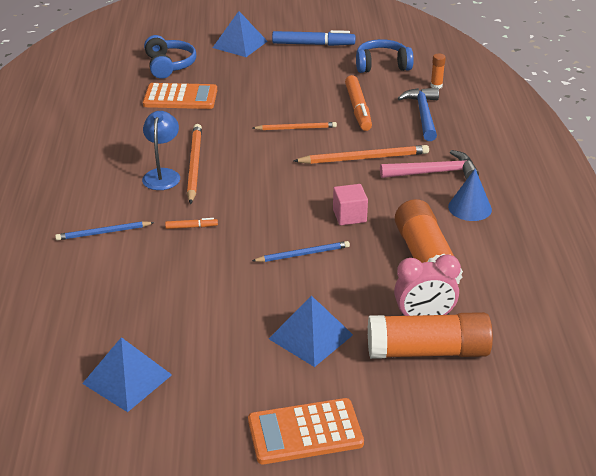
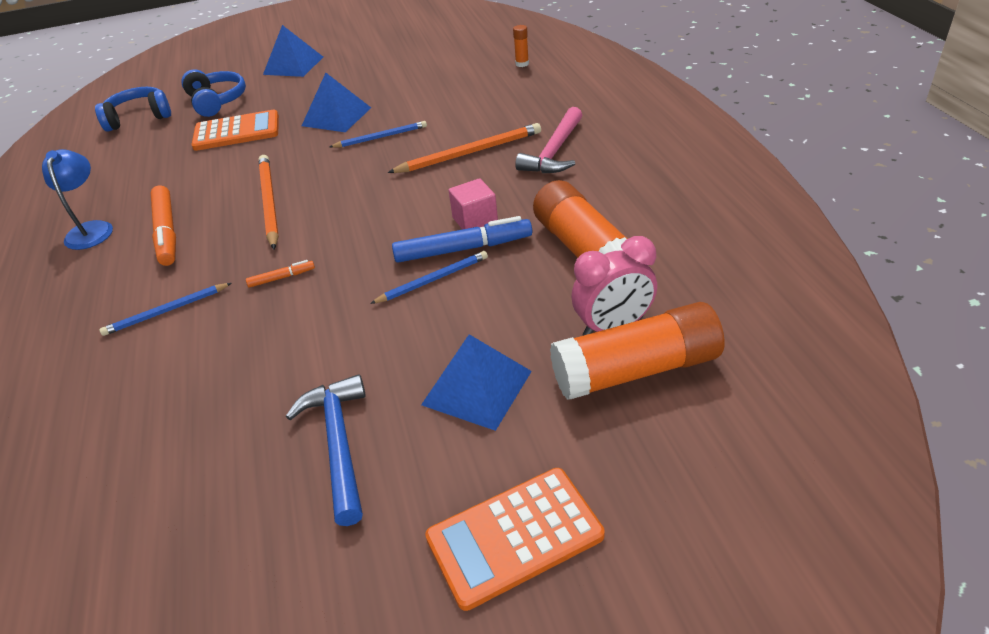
camera: 10 degrees left, 5 degrees up
(127, 379) = (233, 519): blue pyramid -> blue pyramid (336, 116)
(162, 175) = (232, 222): blue lamp -> blue lamp (91, 229)
(296, 128) = (381, 137): orange pencil -> blue pencil
(313, 44) = (375, 50): blue marker -> blue marker (463, 249)
(358, 109) = (445, 103): orange marker -> orange marker (167, 232)
(382, 65) = (456, 56): blue headphones -> blue headphones (139, 118)
(423, 115) = (519, 94): blue hammer -> blue hammer (338, 444)
(433, 172) = (555, 151): pink hammer -> pink hammer turned 135 degrees clockwise
(470, 208) = (612, 181): blue cone -> none

